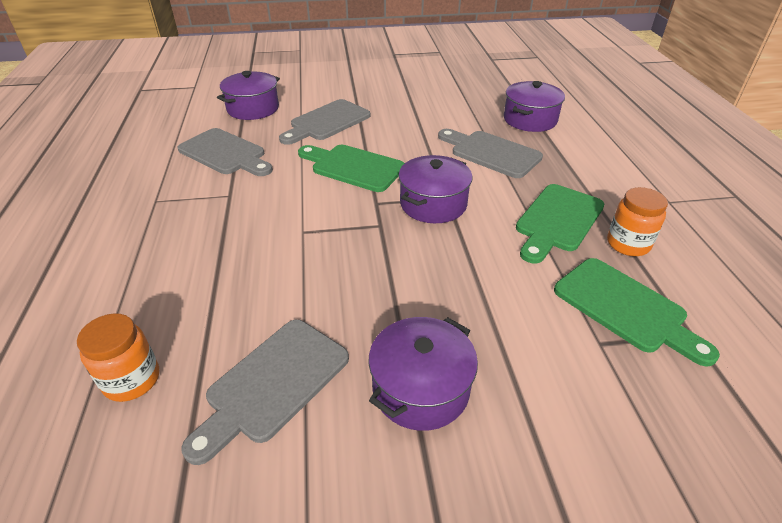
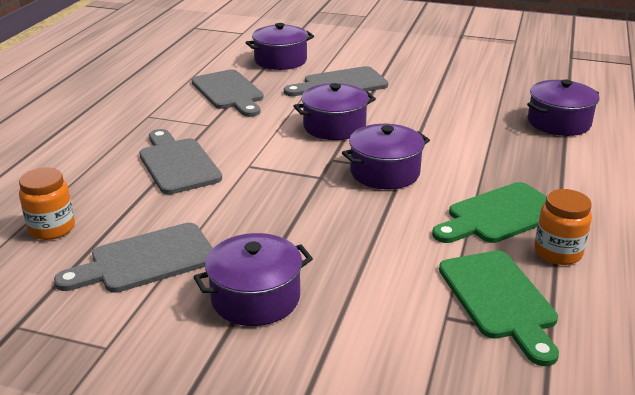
camera: 25 degrees right, 10 degrees down
(353, 167) = (334, 126): green cutting board -> purple pot
(491, 153) = (485, 143): grey cutting board -> grey cutting board (177, 164)

